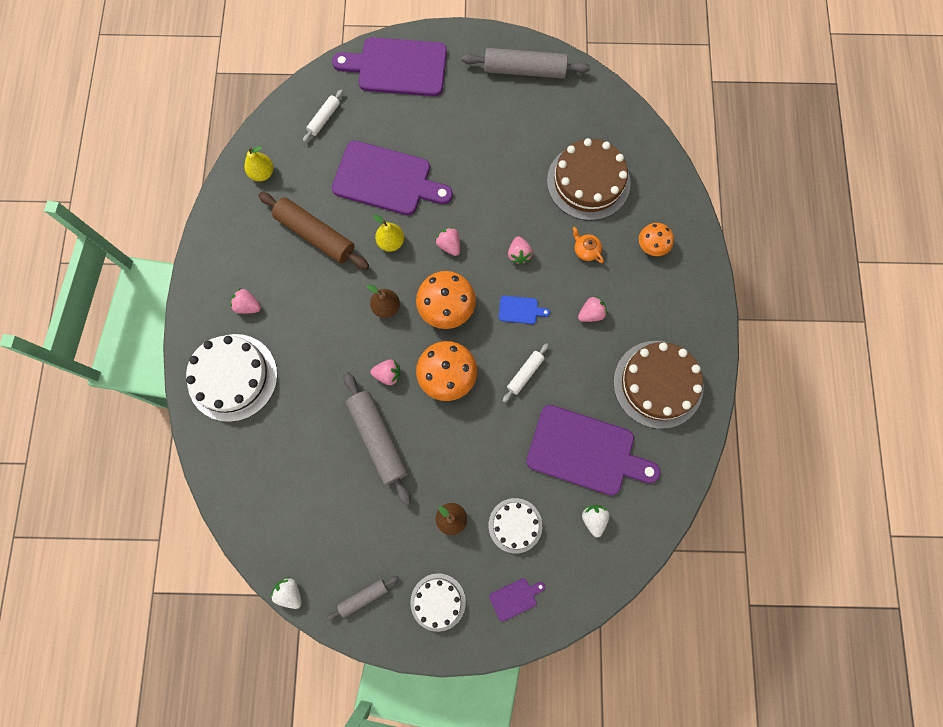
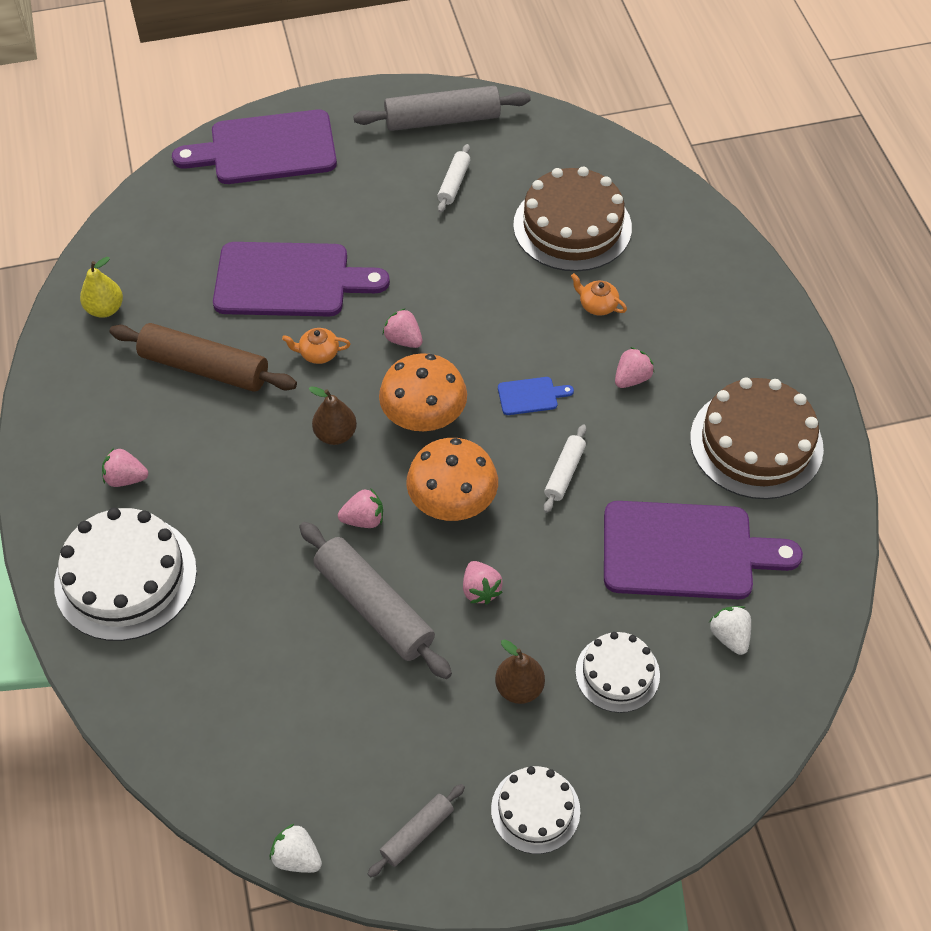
camera: 15 degrees left, 20 degrees down
(324, 118) = (178, 227): white rolling pin -> white rolling pin (454, 183)
(391, 242) = (318, 353): yellow pear -> orange teapot
(515, 598) = (651, 773): purple cutting board -> none
(519, 254) = (506, 330): pink strawberry -> pink strawberry (480, 590)
(652, 245) = (685, 281): orange mushroom -> none

